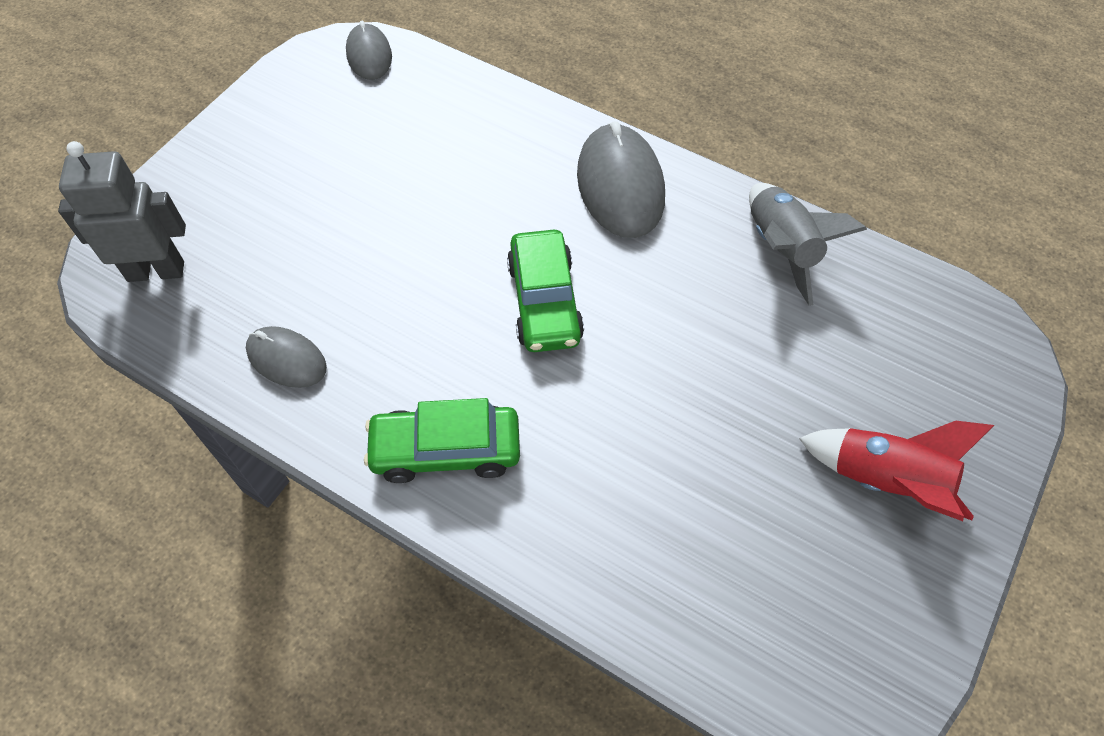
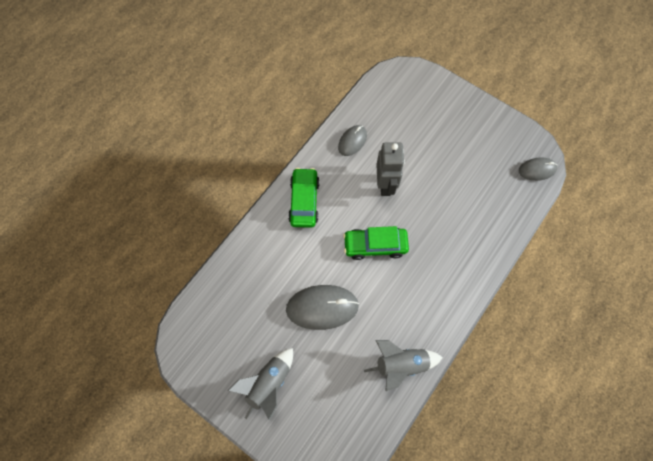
camera: 95 degrees right, 10 degrees up
(156, 271) = (400, 90): grey robot -> grey robot (385, 184)
(620, 185) = (445, 288): grey mouse -> grey mouse (322, 307)
(885, 481) = (268, 384): red rocket -> grey rocket

